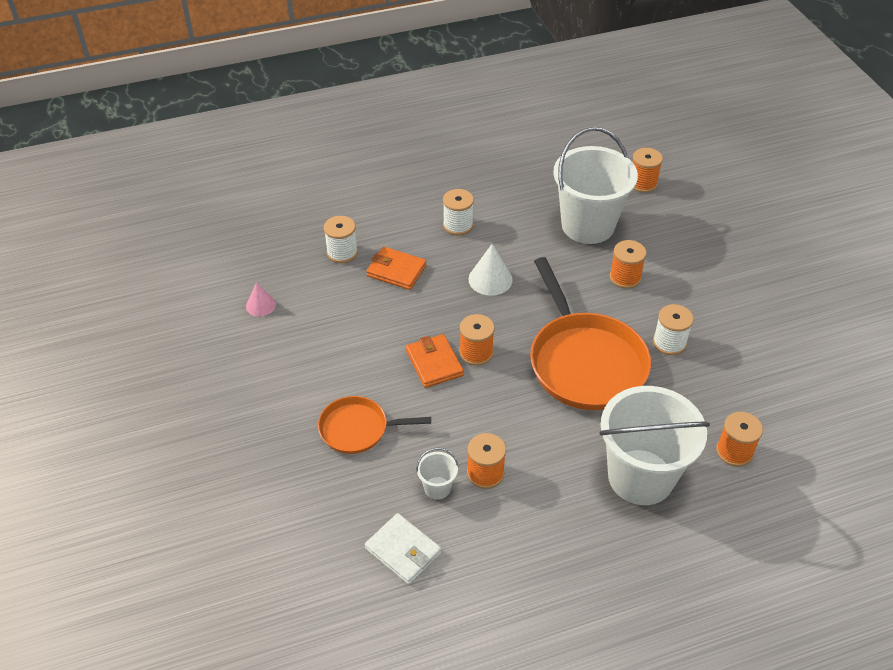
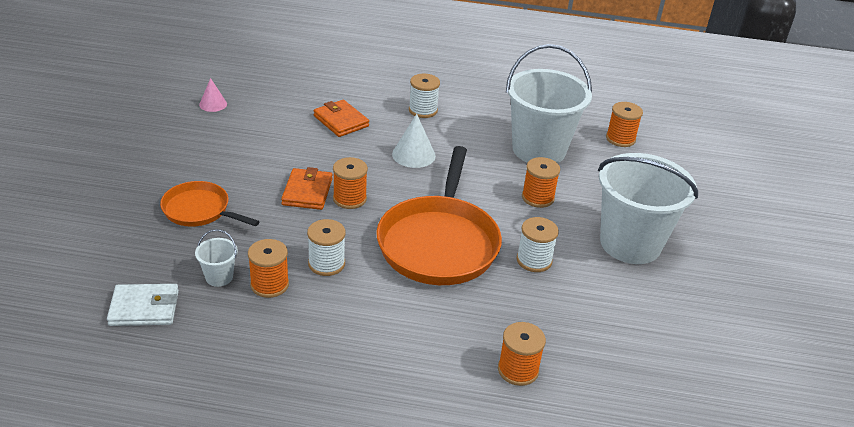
camera: 25 degrees right, 10 degrees down
(342, 252) = (310, 94): white spool -> white spool (326, 264)
(403, 551) = (144, 308): white wallet -> white wallet turned 75 degrees counterclockwise
(640, 477) = (405, 349): white bucket -> white bucket (630, 243)

